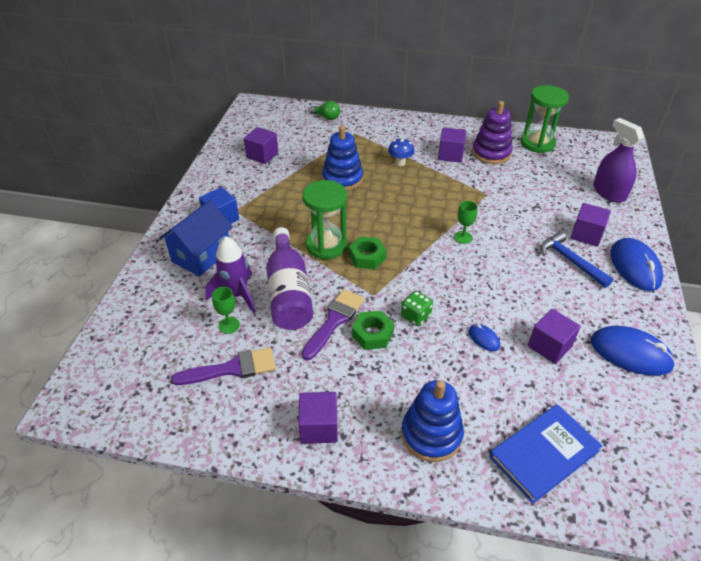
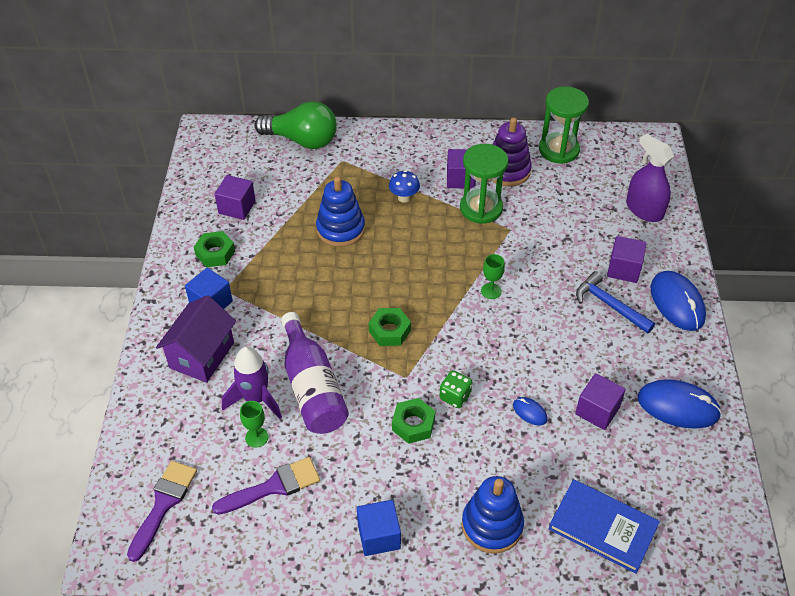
camera: 10 degrees left, 5 degrees up
(201, 255) = (202, 355): blue house -> purple house
(235, 184) = (215, 253): none -> green nut
(319, 427) = (379, 536): purple cube -> blue cube
(326, 117) = (302, 140): green light bulb -> green light bulb, size x2.05
(326, 245) = (341, 322): green hourglass -> green hourglass (481, 208)
(334, 321) = (370, 415): purple brush -> purple brush (163, 504)
(544, 454) = (603, 527): blue book -> blue book turned 75 degrees clockwise

